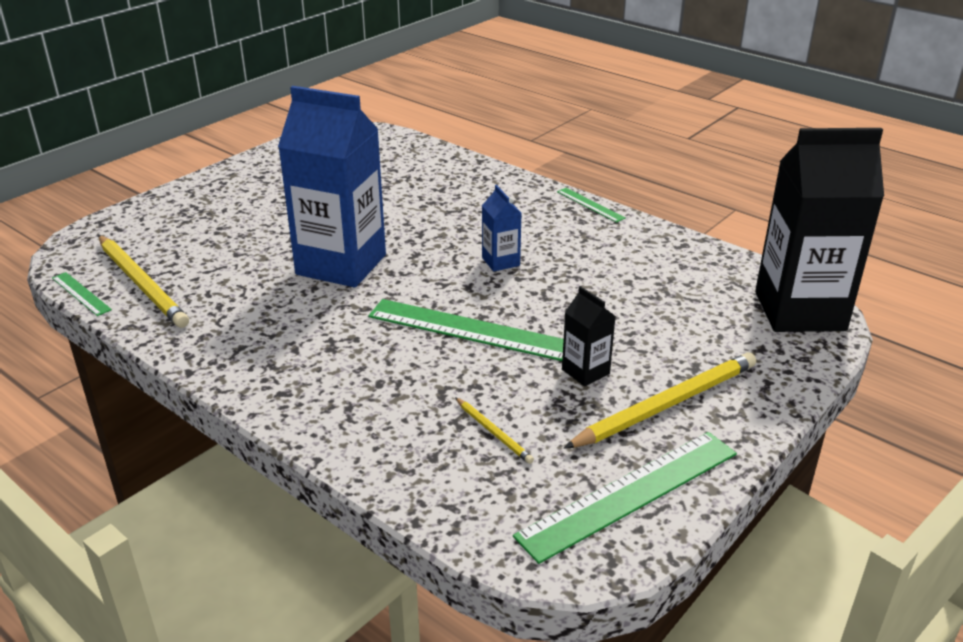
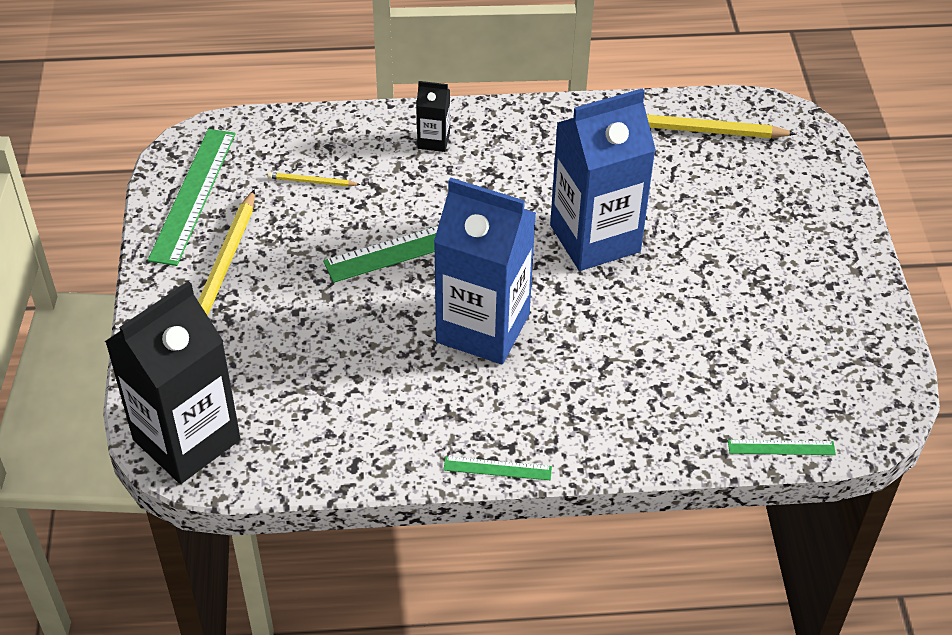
camera: 135 degrees right, 15 degrees up
(81, 293) = (712, 98): green ruler -> green ruler (781, 447)
(500, 261) = (483, 328): blue carton -> blue carton, size x2.30
(585, 371) = (301, 262): black carton -> black carton (433, 141)

